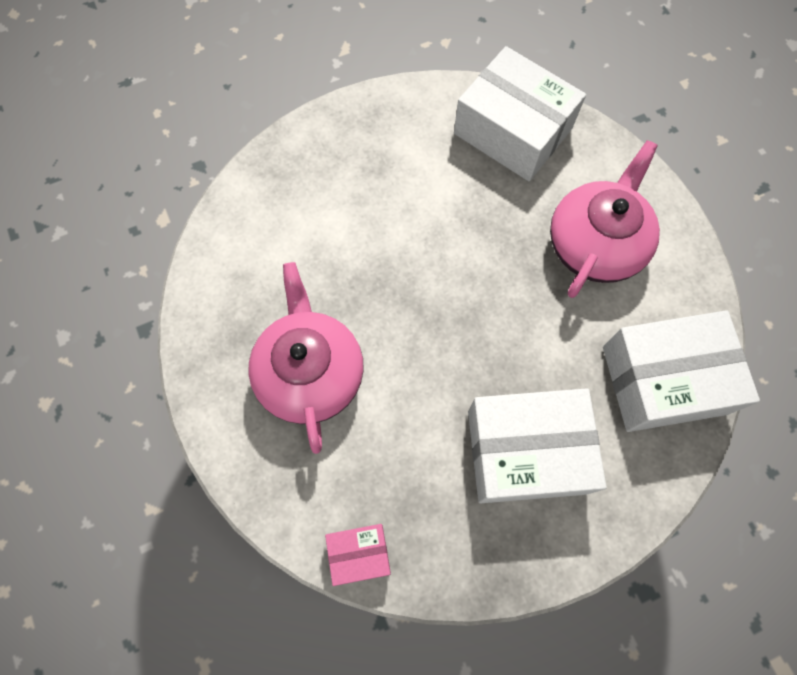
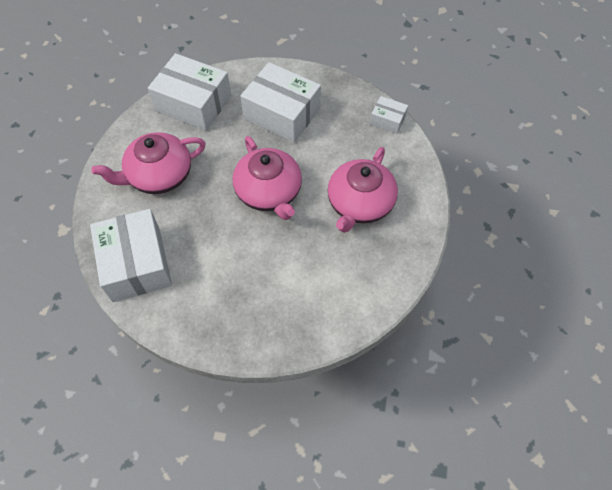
camera: 145 degrees left, 10 degrees down
(359, 554) = (387, 120): pink box -> white box
(440, 311) = (269, 192): none -> pink teapot

